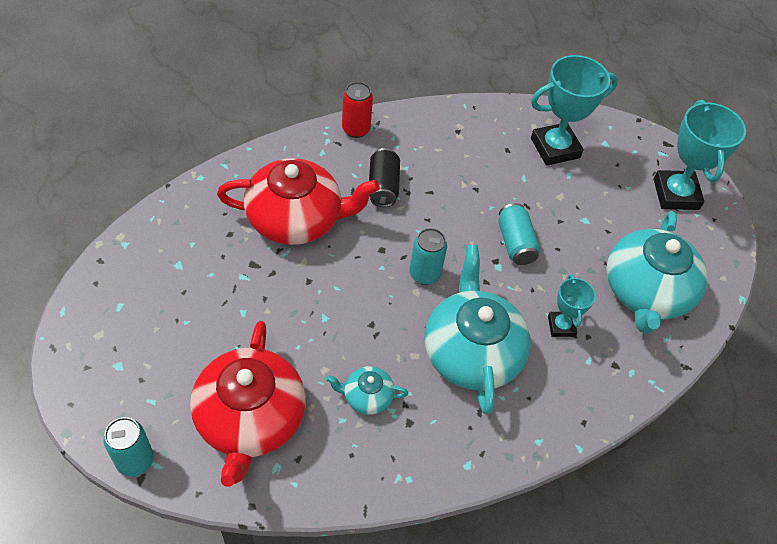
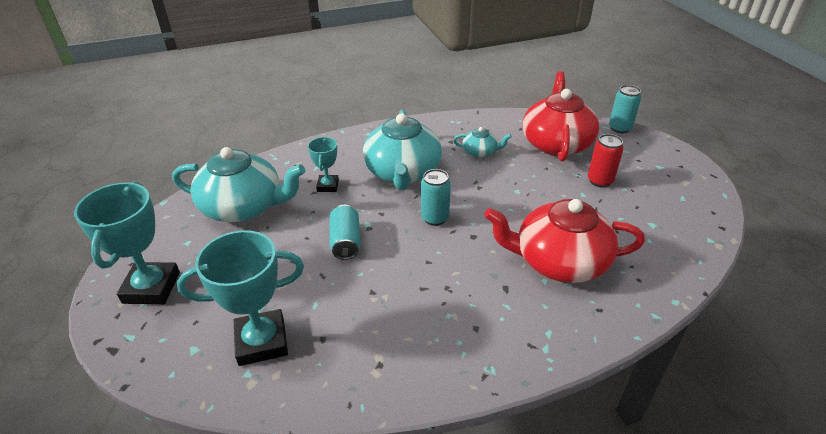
camera: 170 degrees left, 15 degrees down
(356, 129) = (512, 365): red can -> red can (600, 181)
(383, 186) = (474, 293): black can -> none
(646, 292) = (243, 206): turquoise teapot -> turquoise teapot turned 75 degrees clockwise

